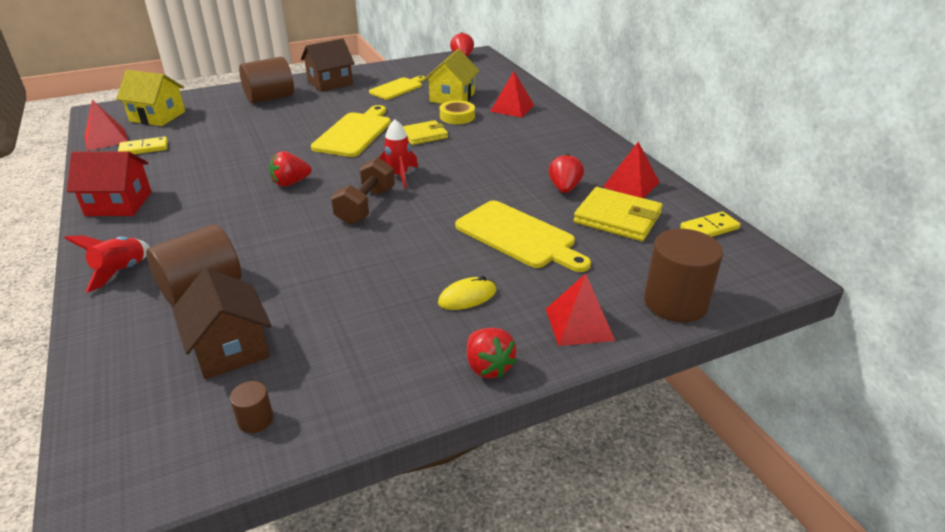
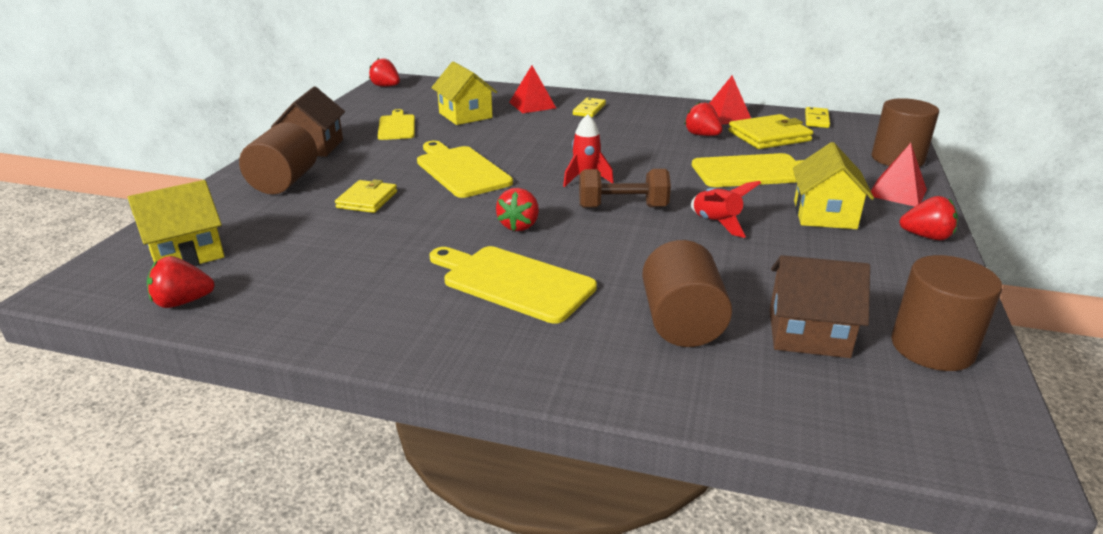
camera: 50 degrees left, 5 degrees down
(106, 139) = (183, 302): red pyramid -> red strawberry
(119, 204) = (404, 331): red house -> none
(121, 271) = (583, 363): red rocket -> red rocket (716, 223)
(144, 148) = (270, 283): yellow domino -> yellow domino (589, 110)
(207, 211) = (513, 282): none -> yellow cutting board
(255, 420) = (932, 347): brown cylinder -> brown cylinder, size x2.21
(366, 206) = (622, 207): brown dumbbell -> brown dumbbell turned 60 degrees counterclockwise
(424, 135) = (522, 147): yellow wallet -> yellow wallet (367, 200)
(457, 116) = (509, 126): yellow tape -> none
(467, 297) = (824, 215): yellow mouse -> yellow house

